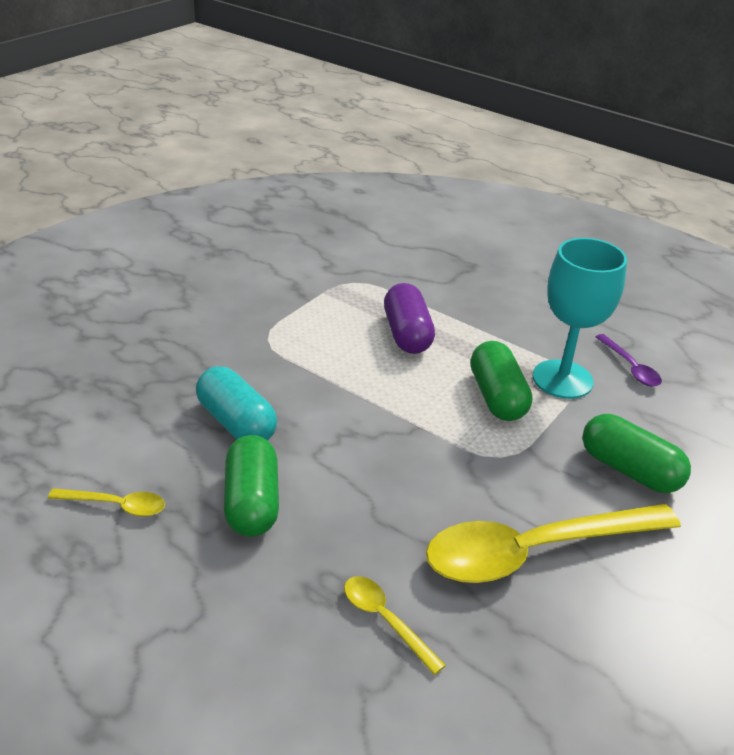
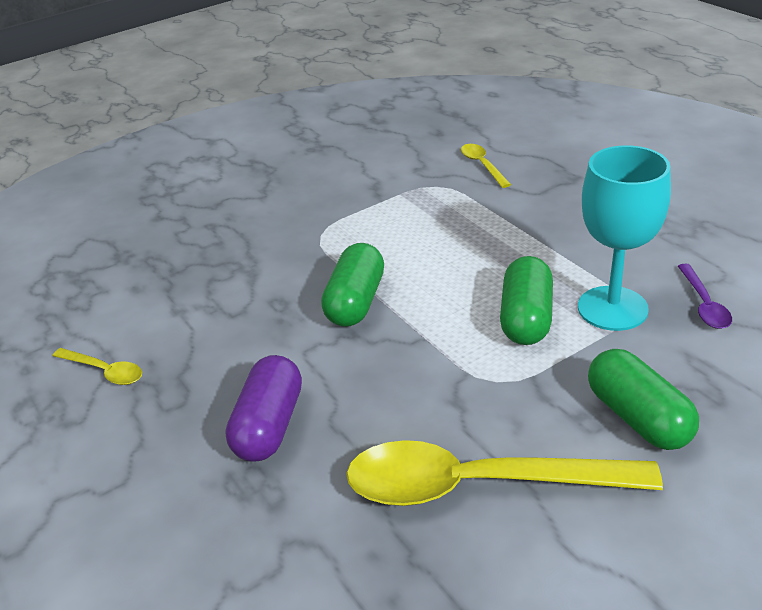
camera: 25 degrees right, 0 degrees up
(236, 423) = (248, 311): turquoise capsule -> none
(252, 502) = (222, 387): green capsule -> green capsule (355, 302)
(385, 620) = (285, 524): yellow spoon -> yellow spoon (482, 165)
(407, 334) = (463, 243): purple capsule -> purple capsule (269, 426)

